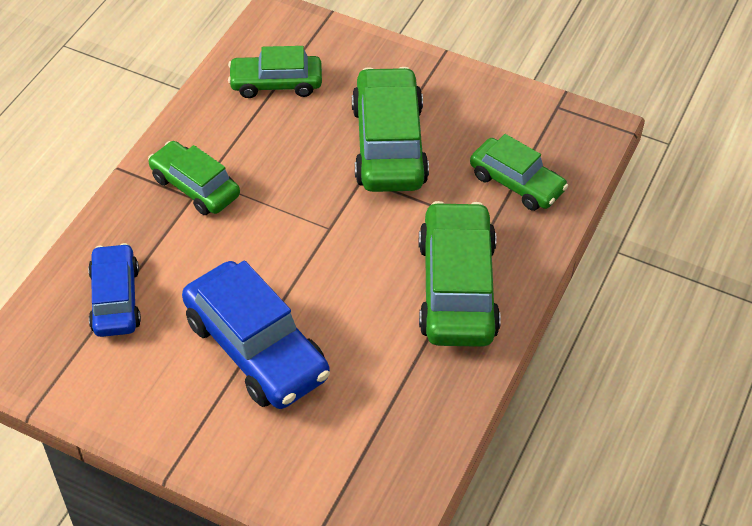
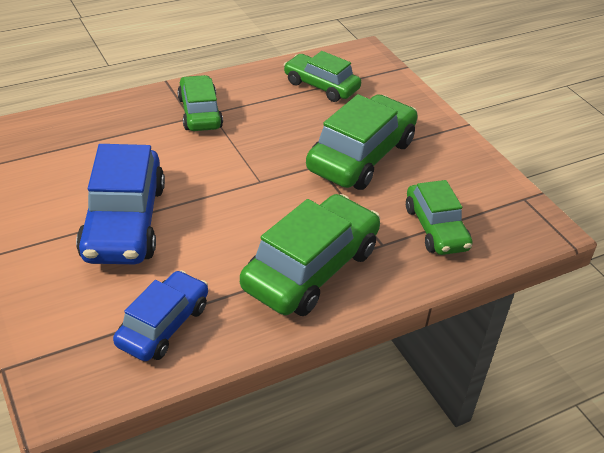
camera: 35 degrees right, 10 degrees down
(115, 299) = (74, 145): blue car -> blue car (163, 325)

